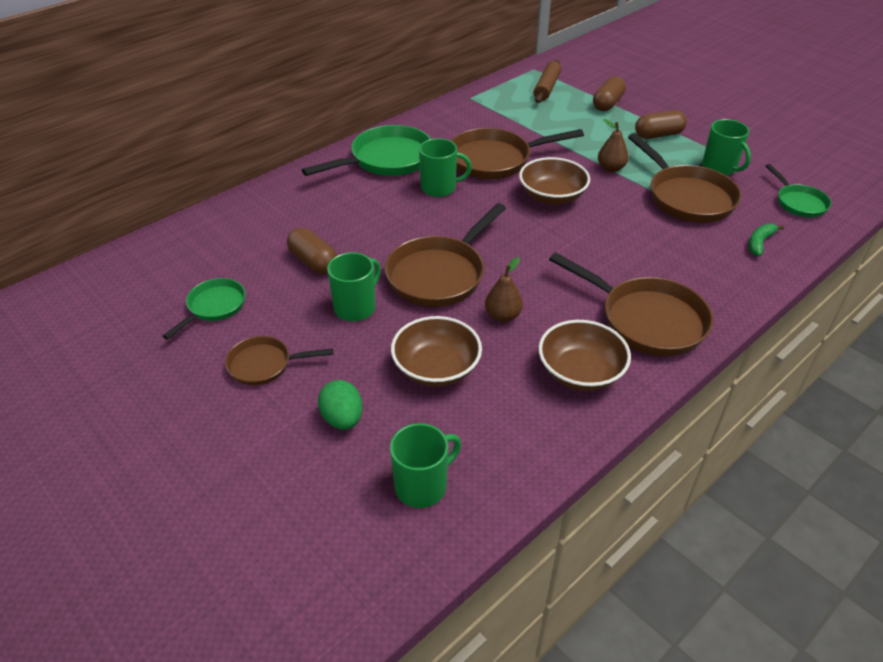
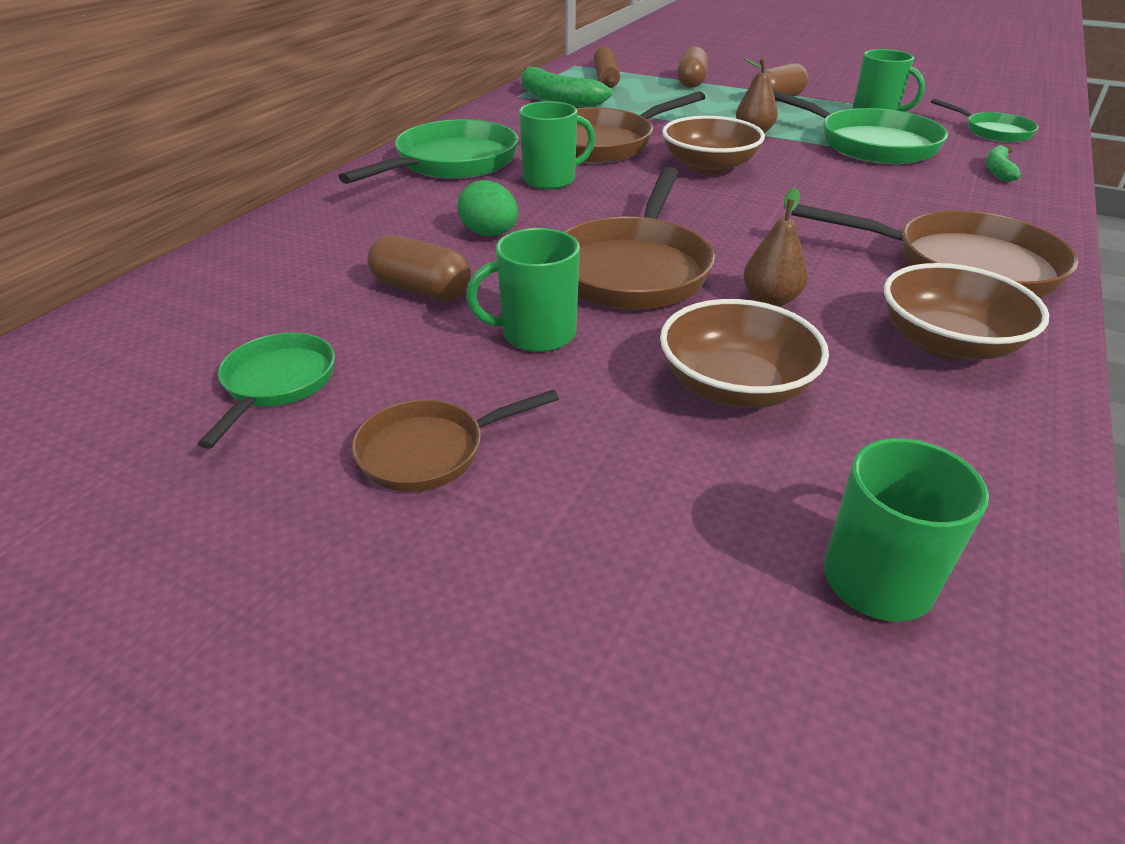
camera: 20 degrees left, 5 degrees down
(342, 419) = (640, 502): green egg -> green egg (490, 234)
(356, 308) = (536, 334): green mug -> green mug turned 120 degrees counterclockwise
(495, 107) = (558, 99): none -> green banana
(686, 197) = (869, 144): brown pan -> green pan

